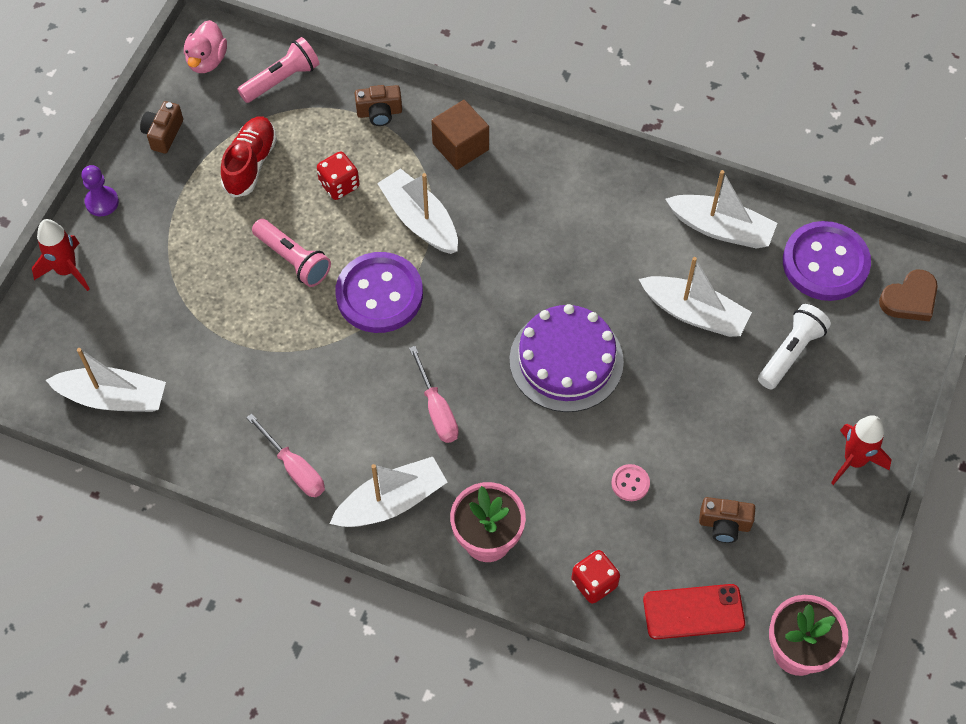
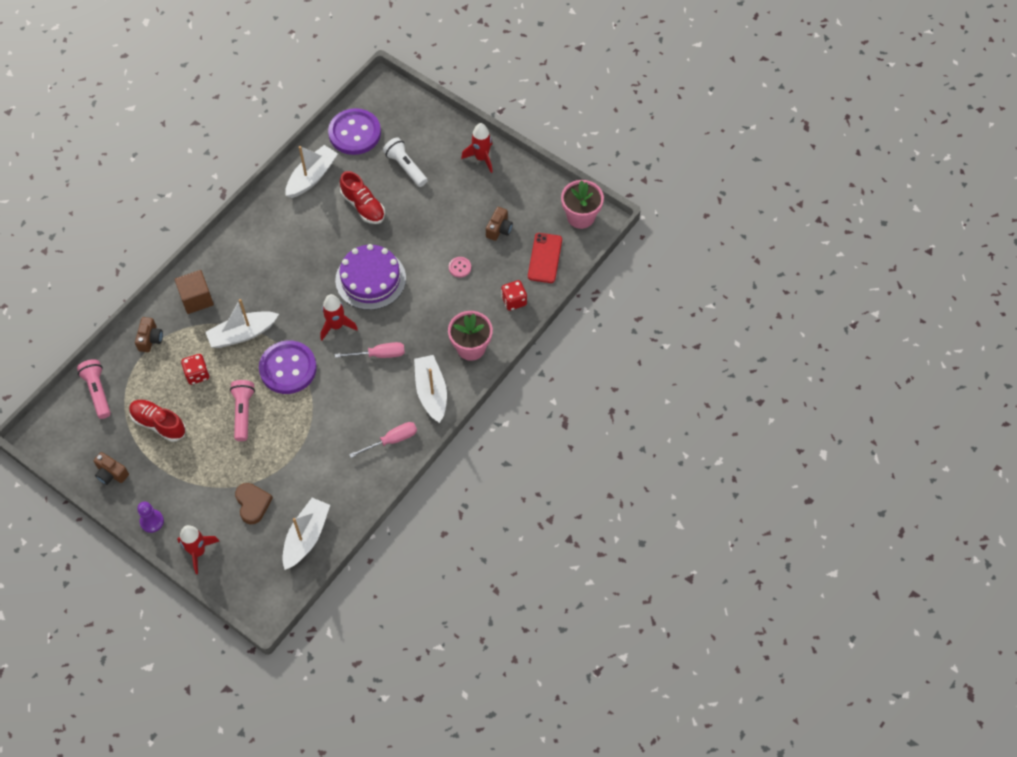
camera: 75 degrees left, 0 degrees up
(207, 60) = (61, 435): pink duck -> none
(293, 260) = (243, 412): pink flashlight -> pink flashlight turned 60 degrees counterclockwise
(469, 337) = (336, 326): none -> red rocket
(694, 313) = (363, 206): white boat -> red shoe
(909, 299) = (393, 101): brown heart -> brown heart (252, 504)

